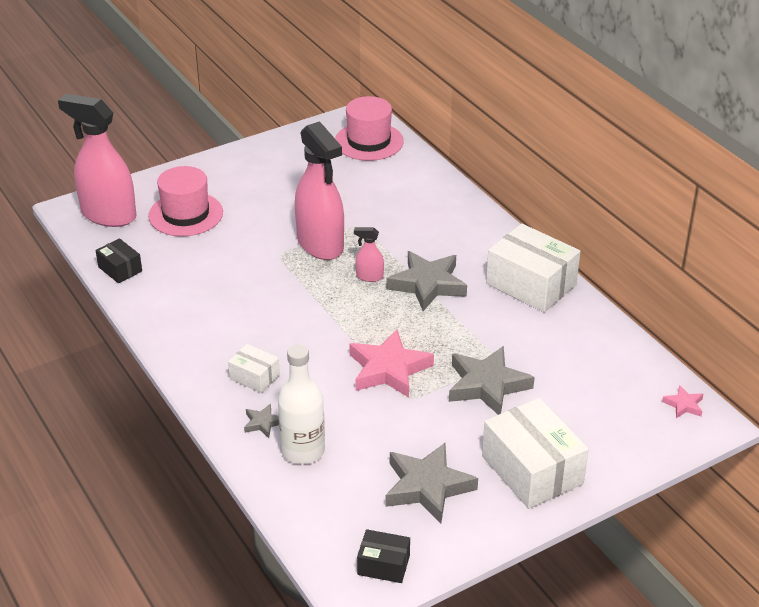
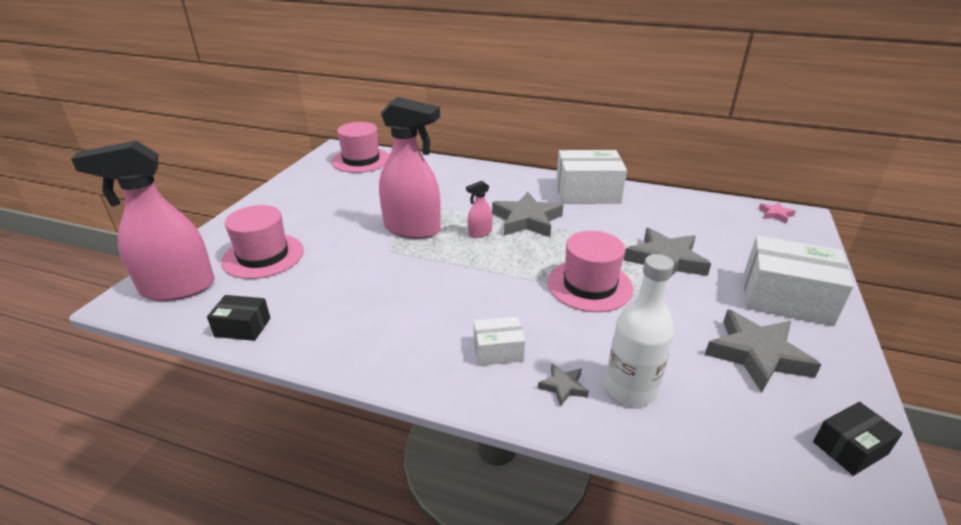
camera: 40 degrees left, 5 degrees down
(389, 369) = (589, 285): pink star -> pink hat

